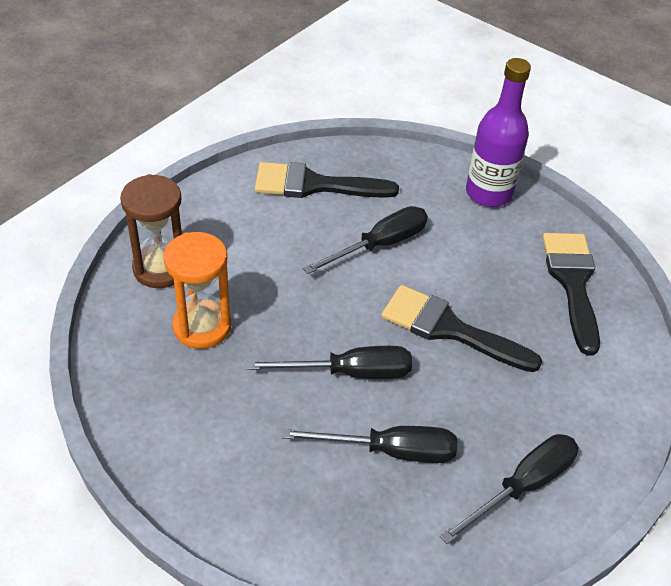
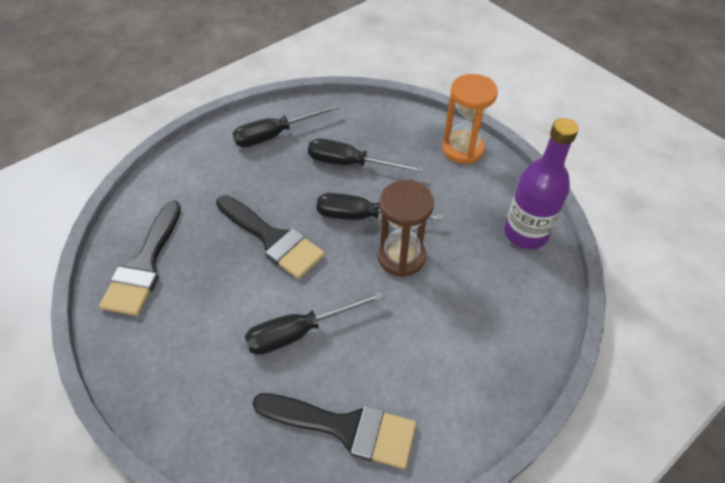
camera: 165 degrees left, 5 degrees up
(160, 268) = (515, 335): brown hourglass -> brown hourglass (401, 257)
(202, 326) = (475, 270): orange hourglass -> orange hourglass (462, 149)
(488, 193) = (156, 384): purple bottle -> purple bottle (525, 233)

